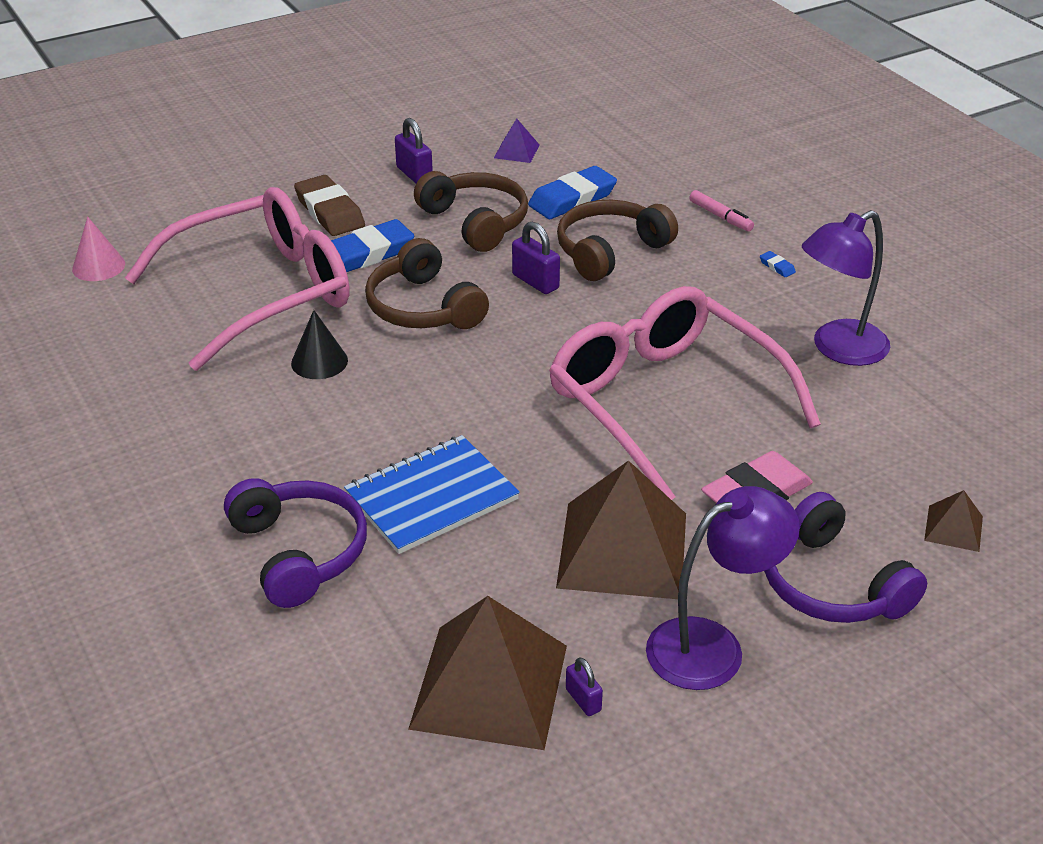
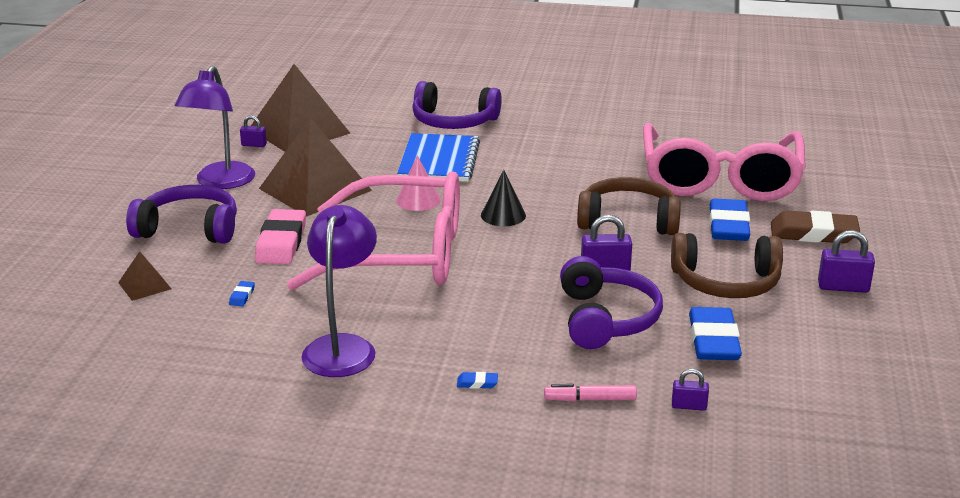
camera: 130 degrees right, 10 degrees down
(98, 266) = (820, 144): pink cone -> pink cone (418, 200)
(319, 361) = (612, 172): black cone -> black cone (503, 215)
(516, 151) = (840, 352): purple pyramid -> none
(610, 251) = (605, 319): brown headphones -> purple headphones
(668, 181) = (689, 406): none -> purple padlock
(868, 451) = (242, 296): none -> blue eraser

